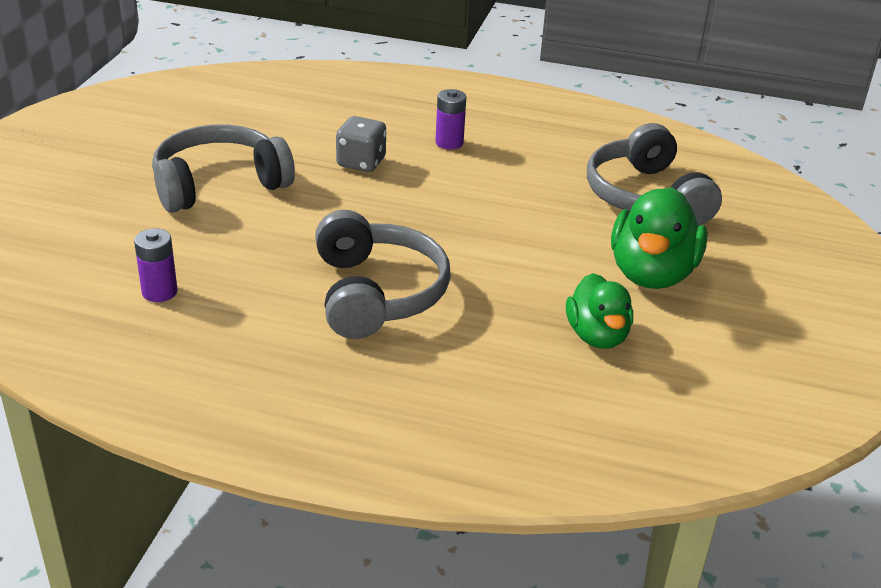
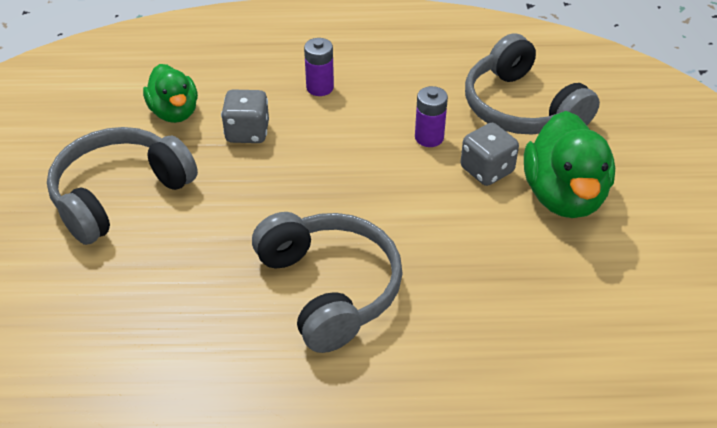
camera: 15 degrees left, 10 degrees up
(159, 292) = (117, 347): purple battery -> purple battery (429, 137)
(582, 238) = (487, 170): none -> grey dice
(597, 336) = (547, 281): green duck -> green duck (174, 112)

